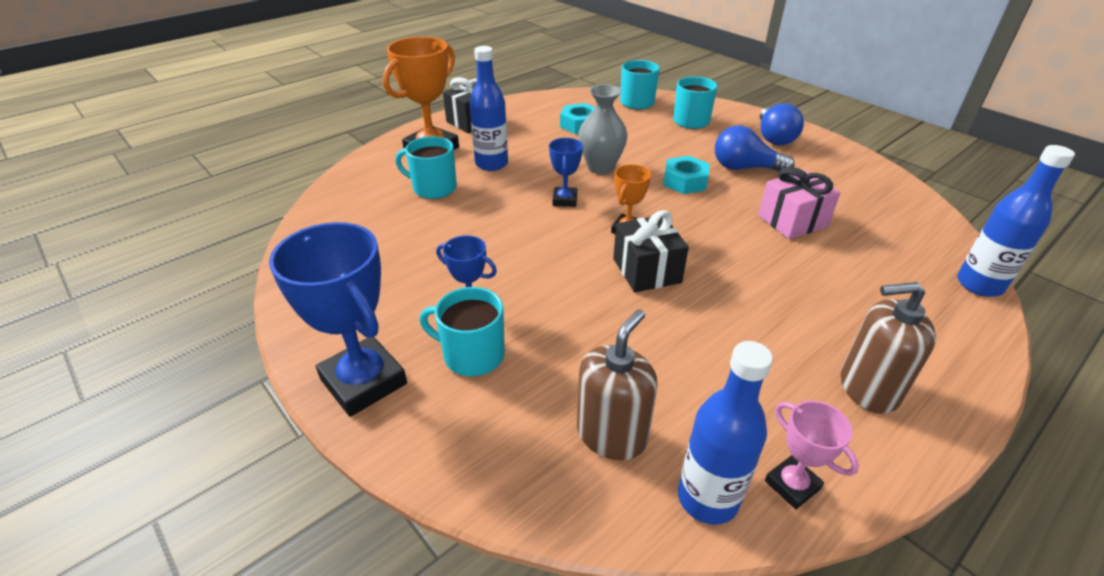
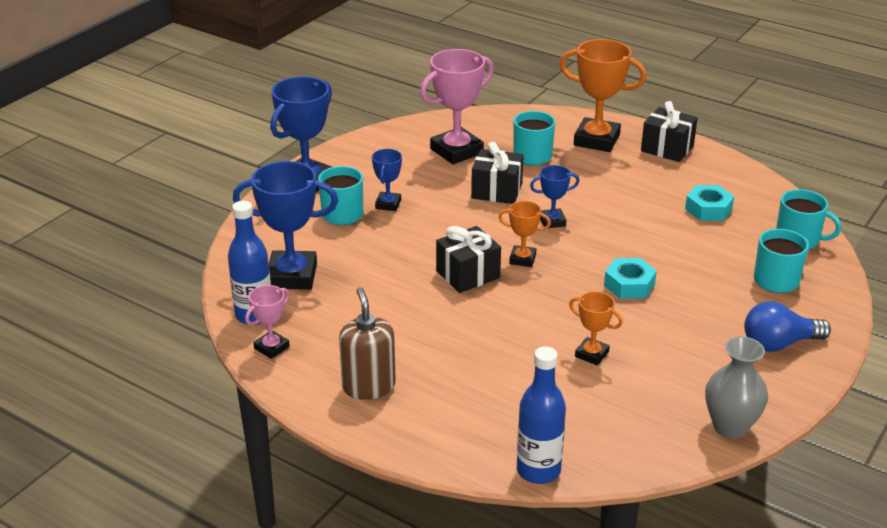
camera: 75 degrees right, 5 degrees down
(385, 234) = (456, 151): none -> pink trophy
(489, 222) = (497, 191): none -> black gift
(491, 164) = (591, 174): blue bottle -> none
(600, 167) = (624, 233): grey vase -> grey vase (730, 427)
(611, 435) = (292, 276): brown soap dispenser -> blue trophy
(744, 168) = (684, 322): blue light bulb -> none
(792, 221) = (591, 354): pink gift -> orange trophy

